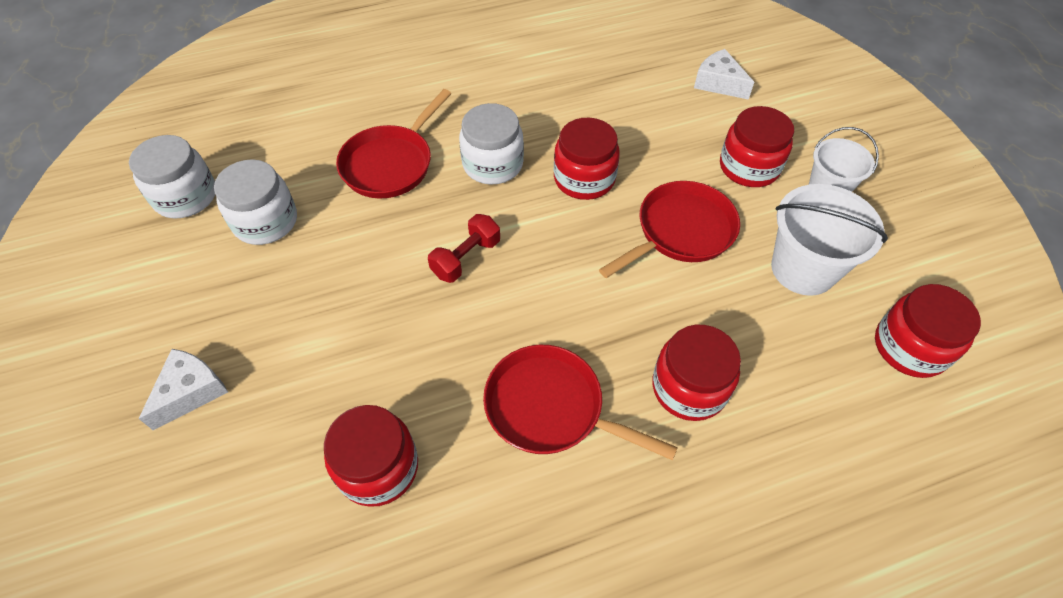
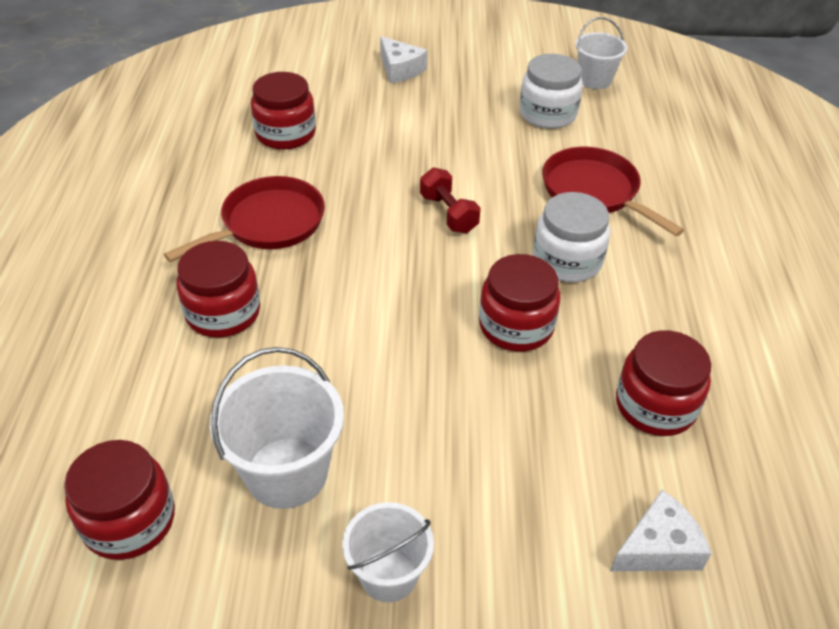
camera: 110 degrees right, 10 degrees down
(185, 196) = (594, 80): white jar -> white bucket
(680, 232) = (399, 380): red pan -> none
(749, 167) = (469, 499): red jar -> red jar (655, 405)

